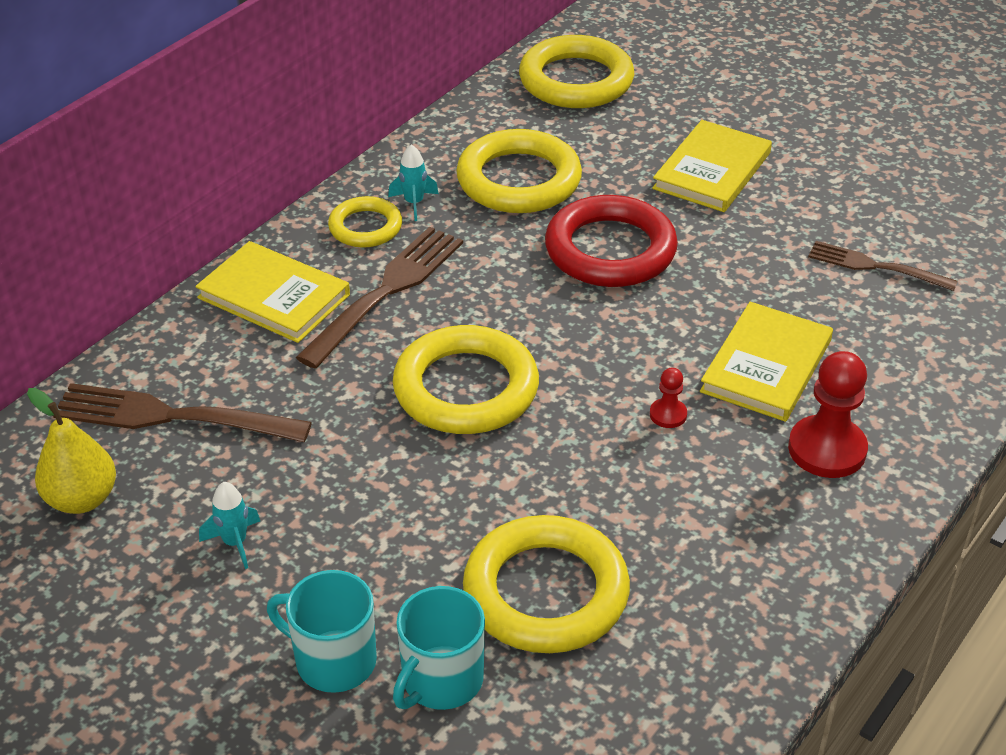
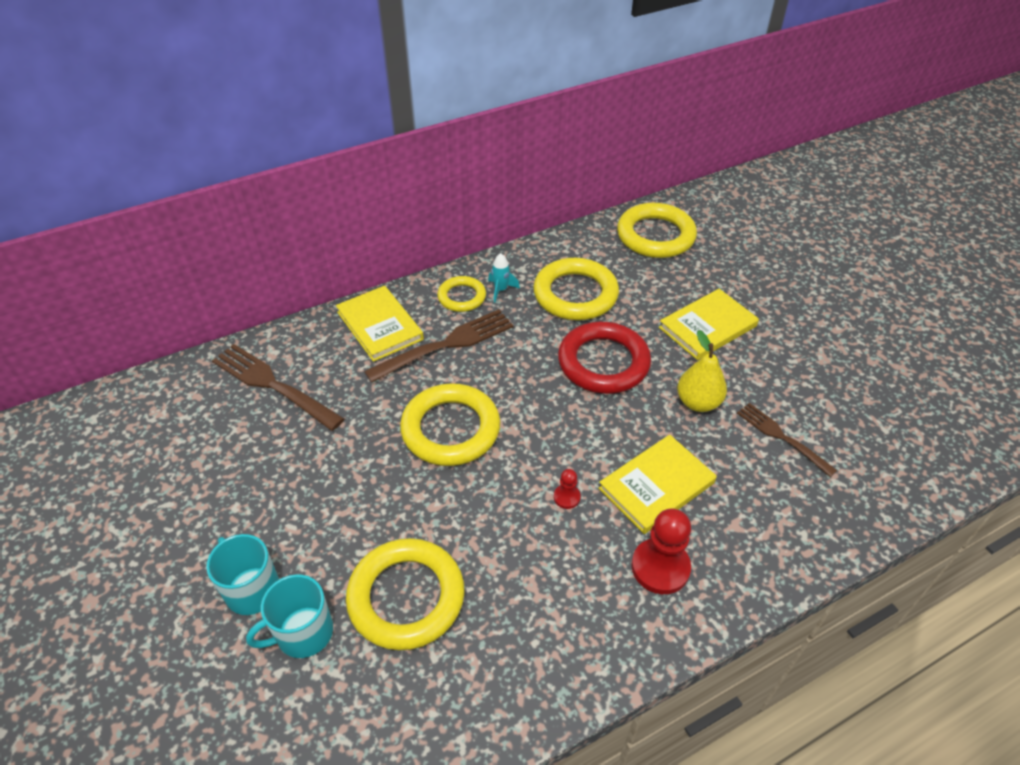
camera: 25 degrees right, 5 degrees up
(82, 499) = (192, 420): yellow pear -> yellow pear (698, 402)
(235, 543) = (251, 483): turquoise rocket -> none

